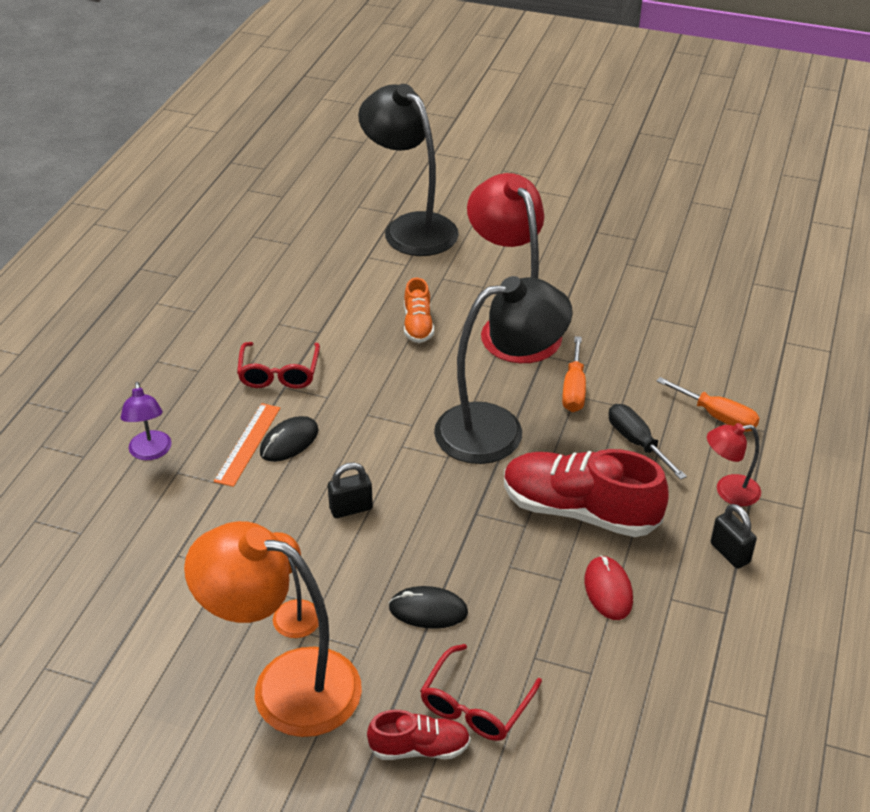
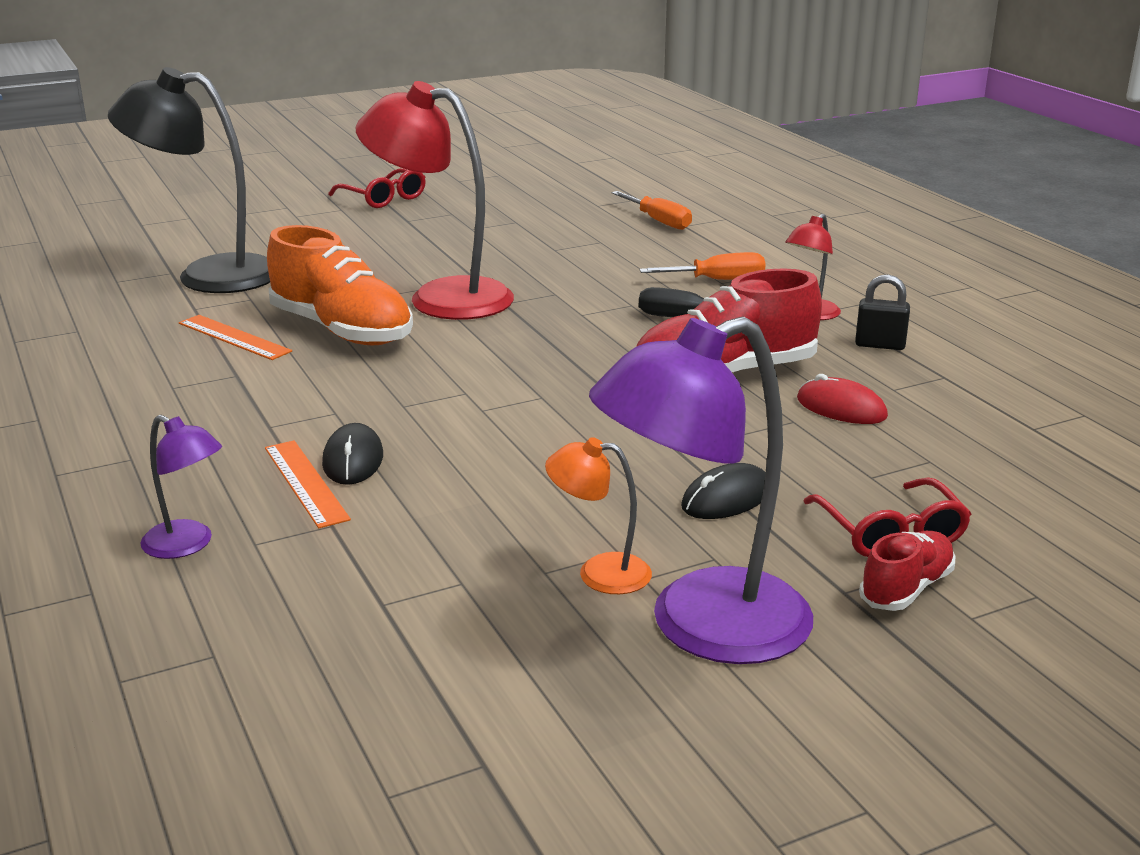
camera: 45 degrees left, 15 degrees down
(279, 373) = (244, 419): red glasses -> red glasses (383, 198)
(285, 685) = (701, 627): orange lamp -> purple lamp
(351, 508) = (515, 472): black padlock -> none
(356, 297) = (234, 337): none -> orange ruler
(418, 325) = (342, 330): orange shoe -> orange shoe, size x1.92
(497, 429) = (554, 361): black lamp -> none
(574, 389) = (573, 311): orange screwdriver -> orange screwdriver (659, 221)

